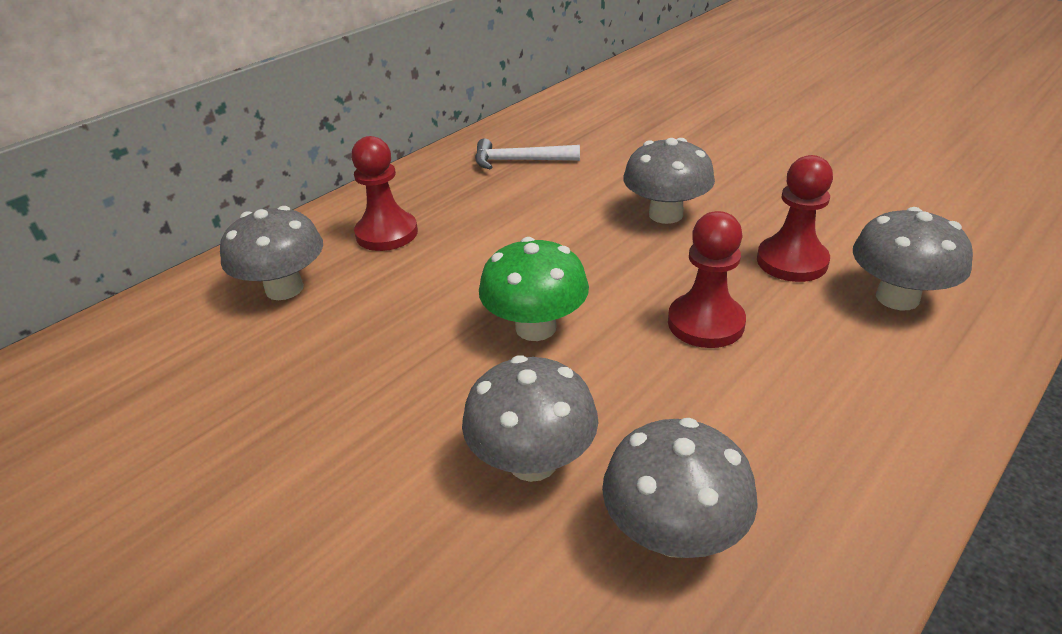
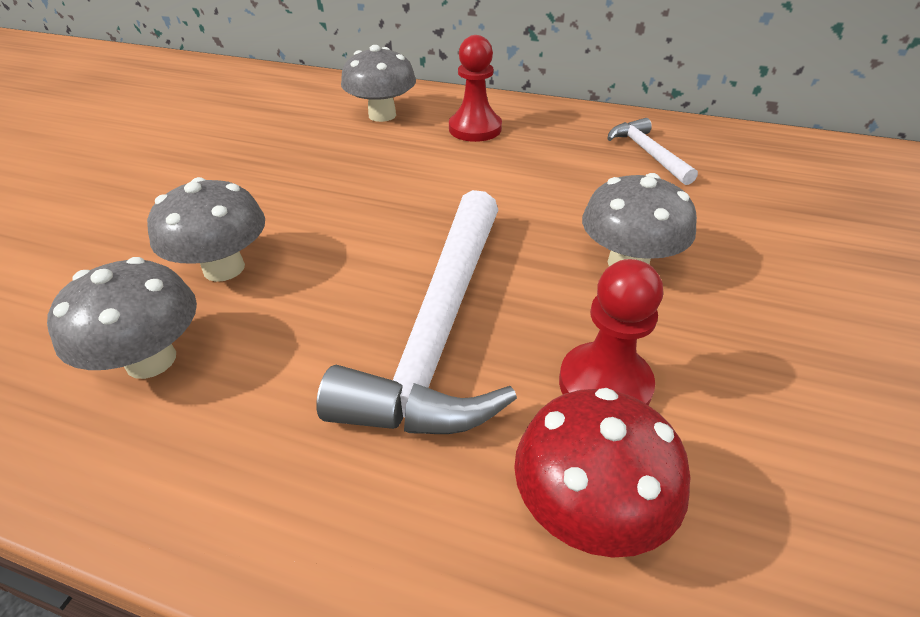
camera: 65 degrees right, 5 degrees up
(536, 327) = (386, 229): green mushroom -> none
(705, 323) = (440, 330): red pawn -> white hammer
(897, 298) = (588, 509): grey mushroom -> red mushroom

